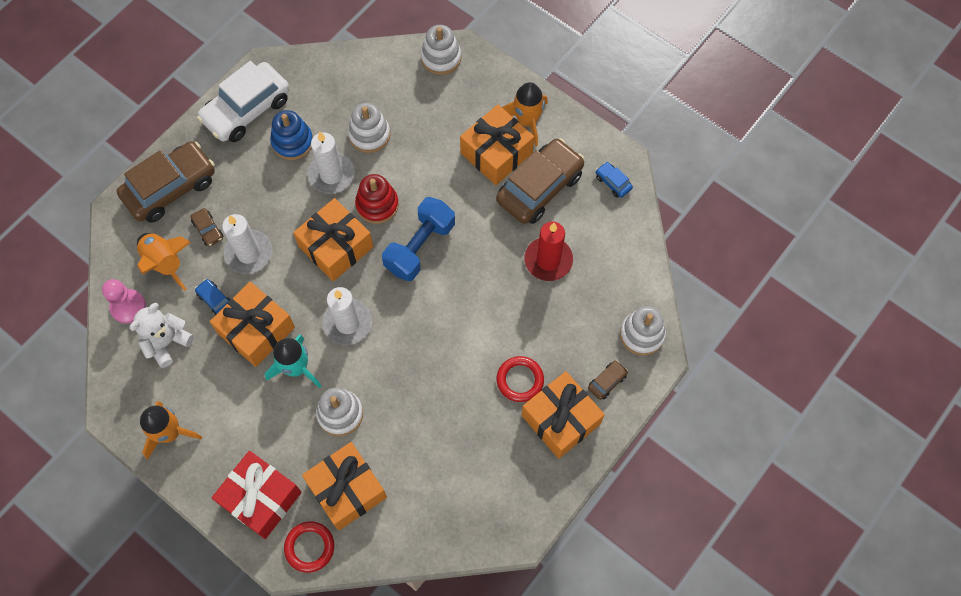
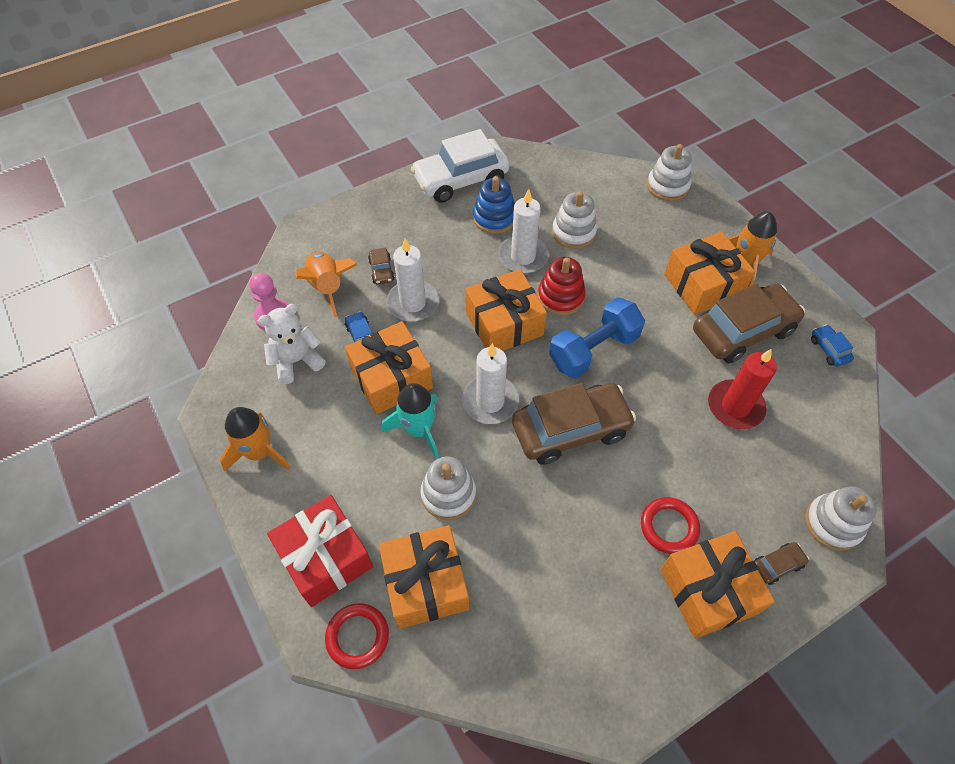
camera: 20 degrees right, 10 degrees down
(170, 188) = (361, 224): brown car -> brown car (570, 429)

